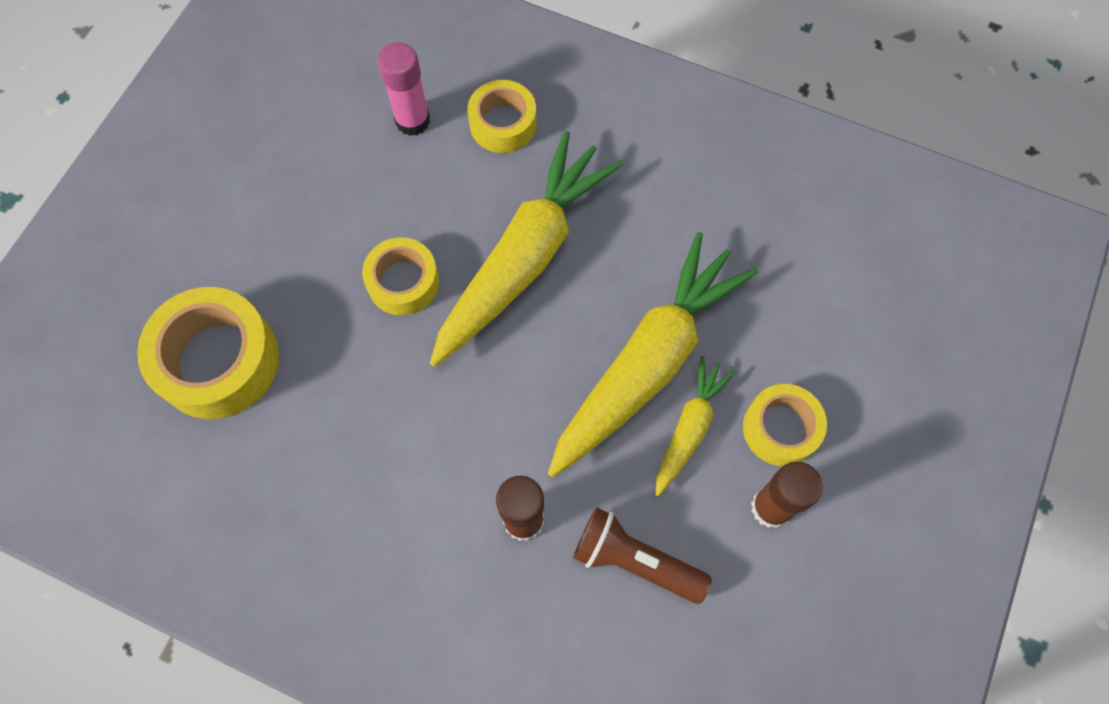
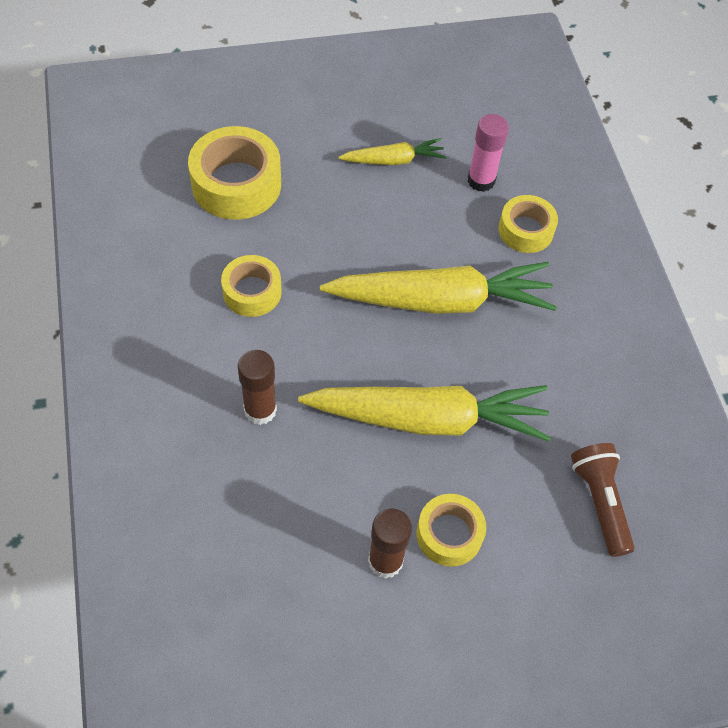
camera: 50 degrees right, 10 degrees down
(403, 282) = (366, 245): yellow tape -> yellow tape (252, 292)
(635, 560) = (282, 494): brown flashlight -> brown flashlight (600, 502)
(689, 428) = (402, 473): yellow carrot -> yellow carrot (394, 160)

